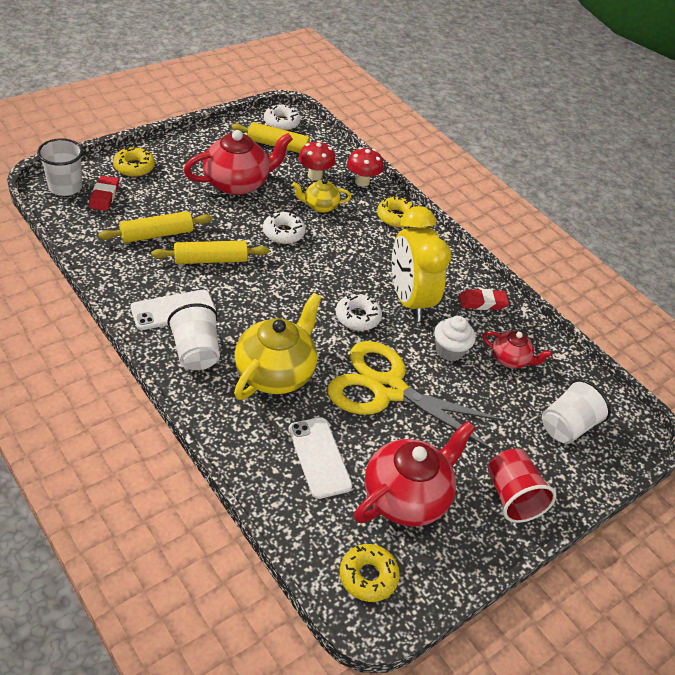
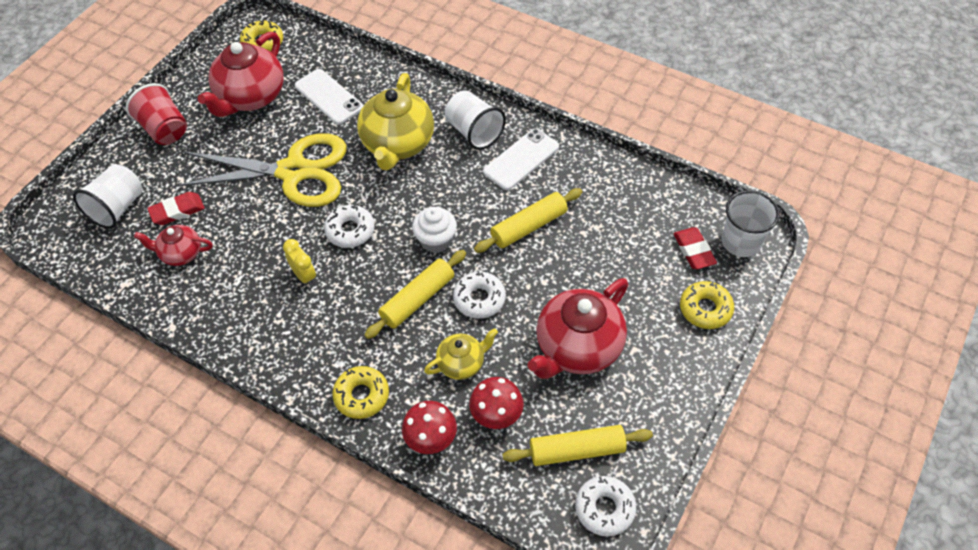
camera: 165 degrees right, 10 degrees up
(157, 234) = (602, 230): yellow rolling pin -> yellow rolling pin (418, 299)
(409, 300) = (304, 276): yellow clock -> yellow clock, size x0.42
(449, 350) = (246, 236): white cupcake -> white cupcake (436, 240)
(482, 302) = (222, 312): red eraser -> red eraser (177, 211)

